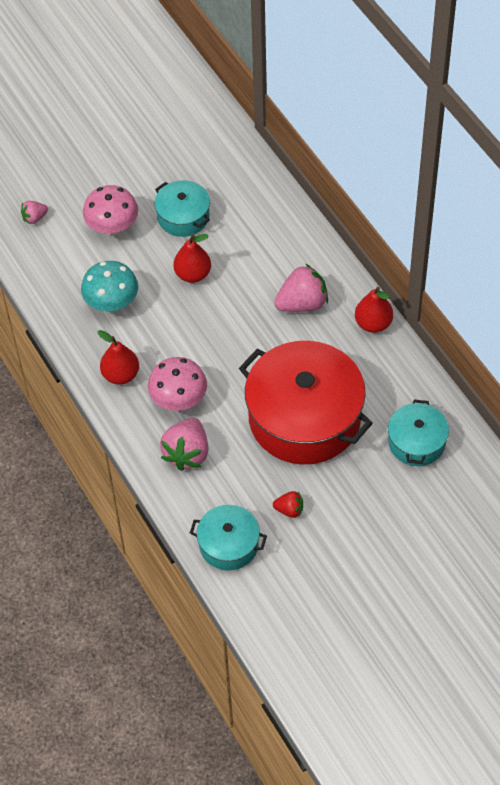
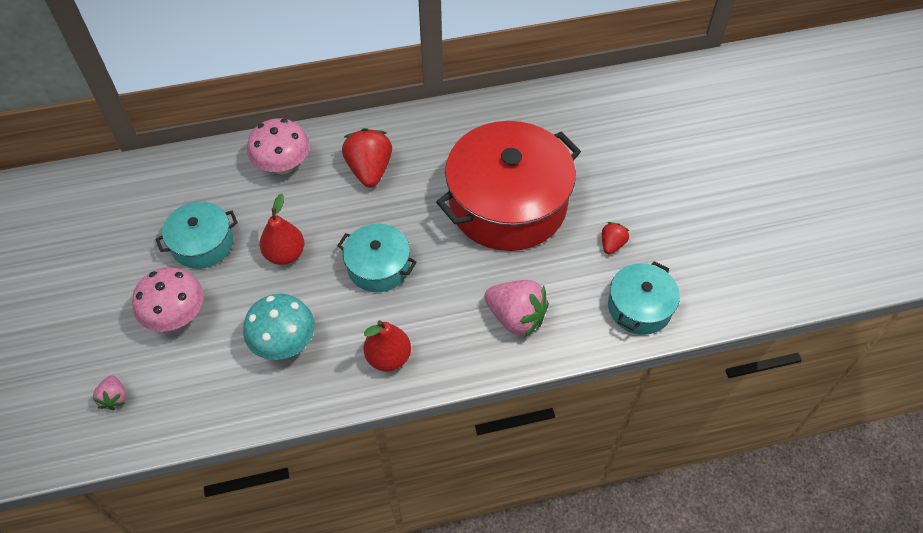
camera: 75 degrees left, 0 degrees up
(179, 400) = (444, 308): pink mushroom -> pink mushroom (283, 165)
(302, 303) = (369, 170): pink strawberry -> red strawberry
(373, 324) = (419, 122): red pear -> none
(416, 442) = (565, 127): turquoise pot -> turquoise pot (378, 266)

